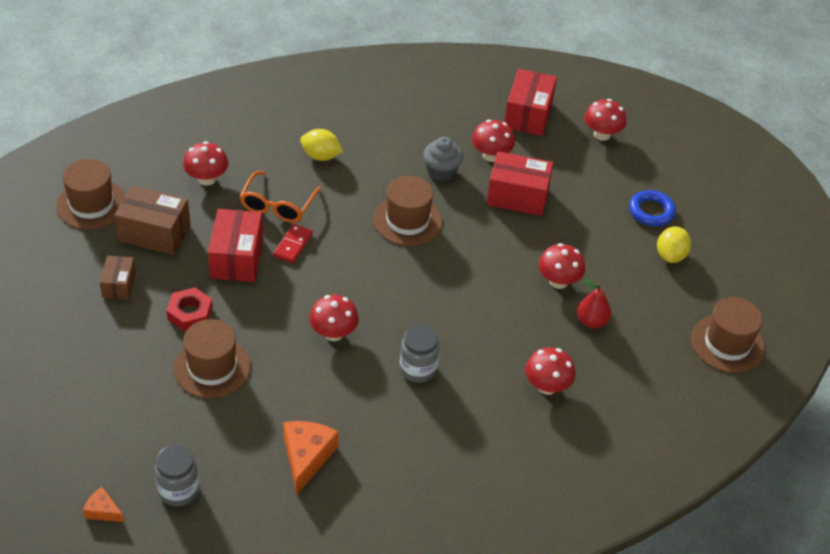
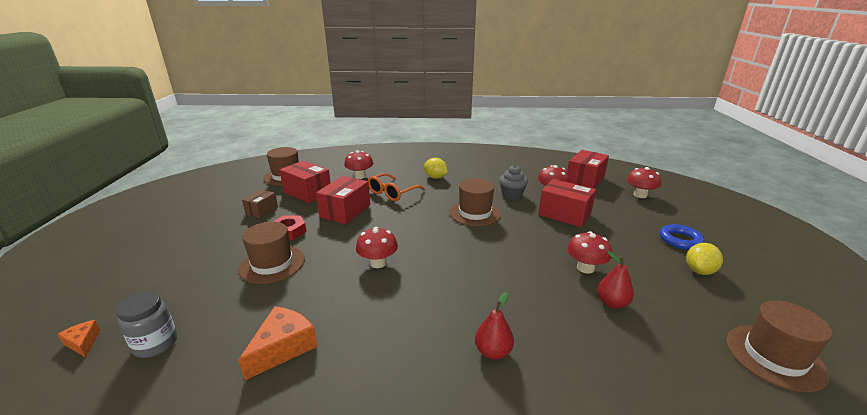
camera: 25 degrees right, 20 degrees down
(154, 233) = (307, 192): brown box -> red box
(293, 245) = (387, 211): red domino -> none
(418, 369) = (430, 302): grey jar -> none
(498, 406) = (493, 352): none -> red pear
(547, 386) = (551, 347): red mushroom -> none

